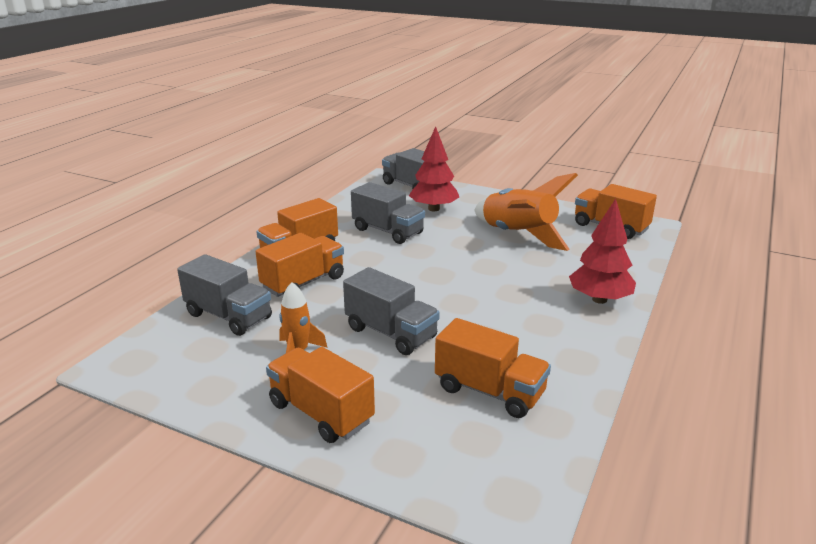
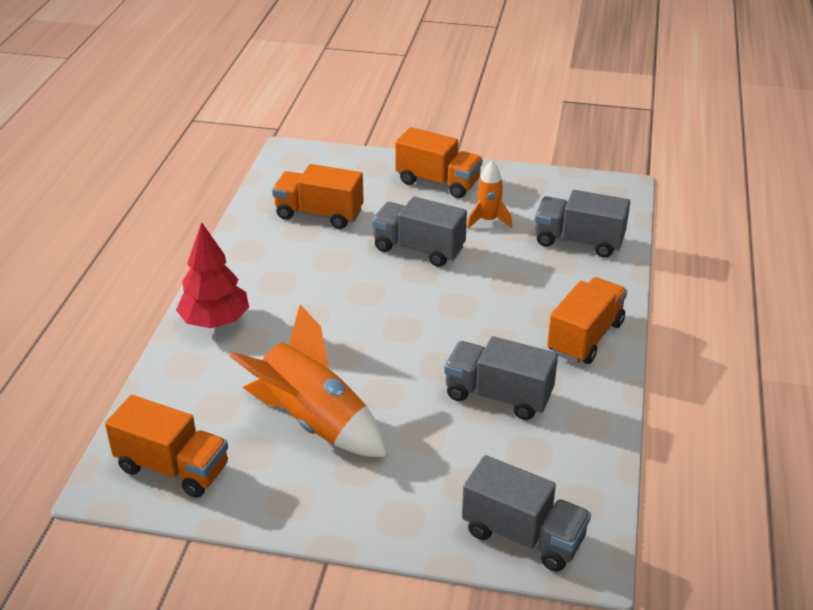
camera: 165 degrees right, 10 degrees up
(303, 283) = (541, 290): orange truck -> none
(433, 209) = (456, 466): red tree -> none

